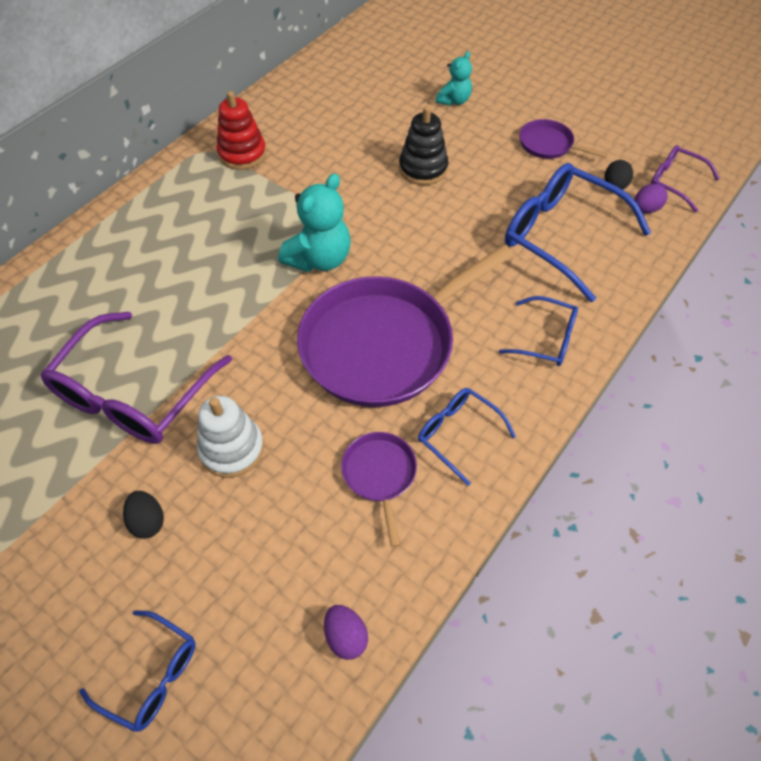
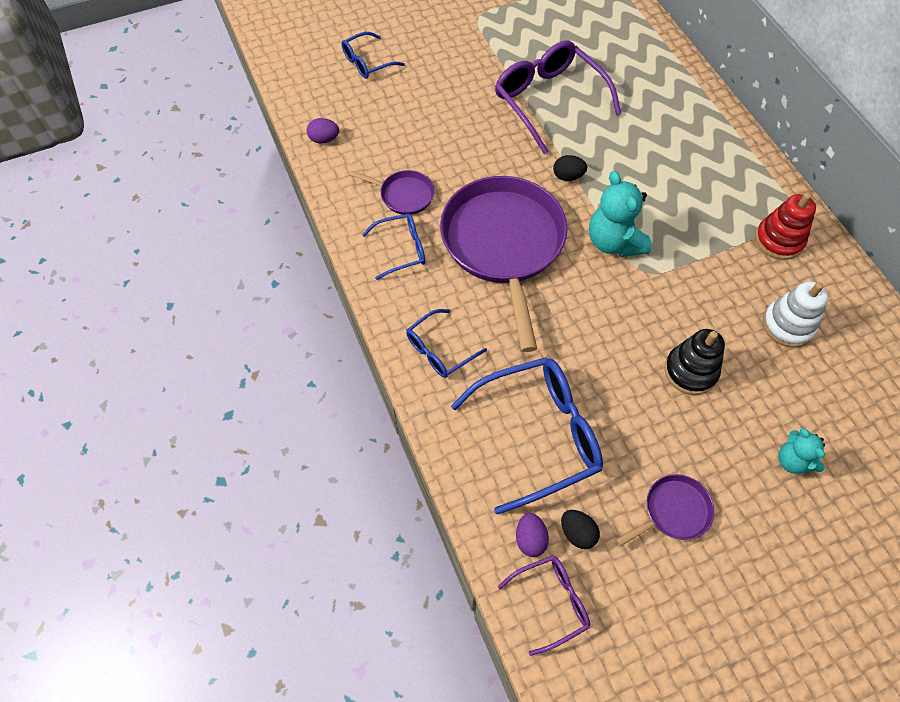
camera: 120 degrees right, 5 degrees up
(148, 521) = (453, 83): black egg -> black egg (568, 176)
(232, 449) = (474, 133): white stacking toy -> white stacking toy (788, 325)

